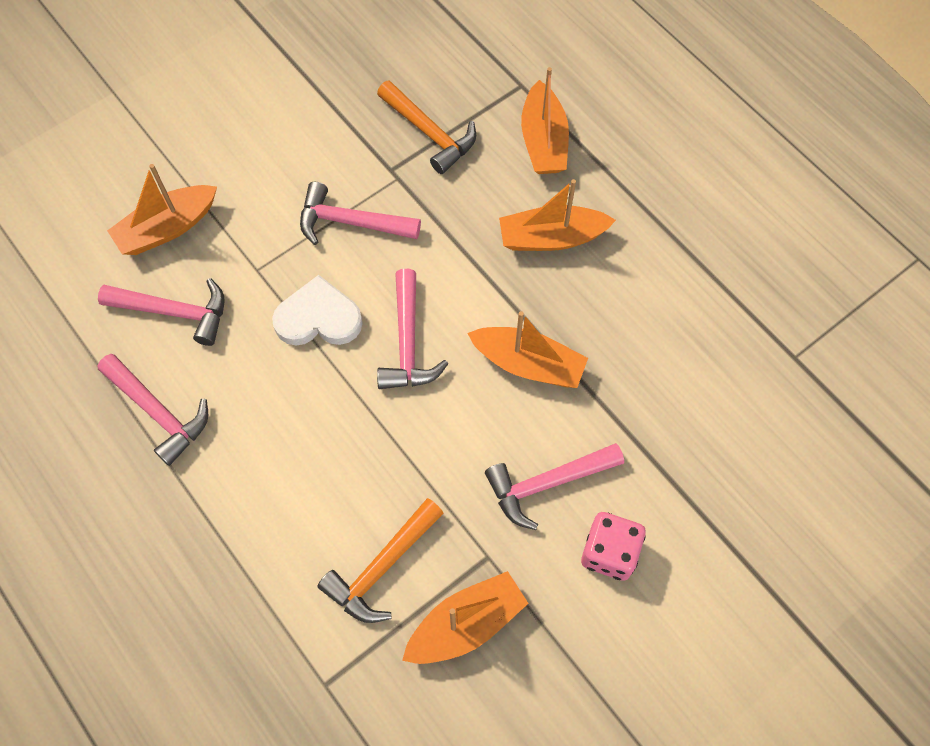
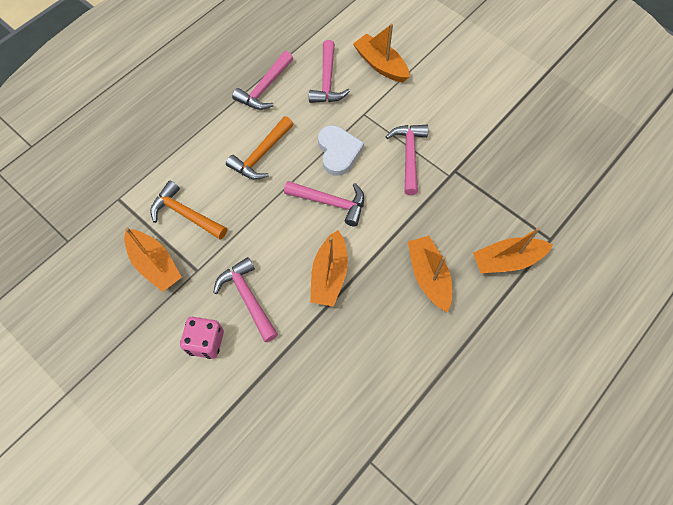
camera: 80 degrees right, 0 degrees up
(408, 343) = (331, 202): pink hammer -> pink hammer turned 150 degrees counterclockwise
(430, 133) = (490, 188): orange hammer -> orange hammer (261, 155)

